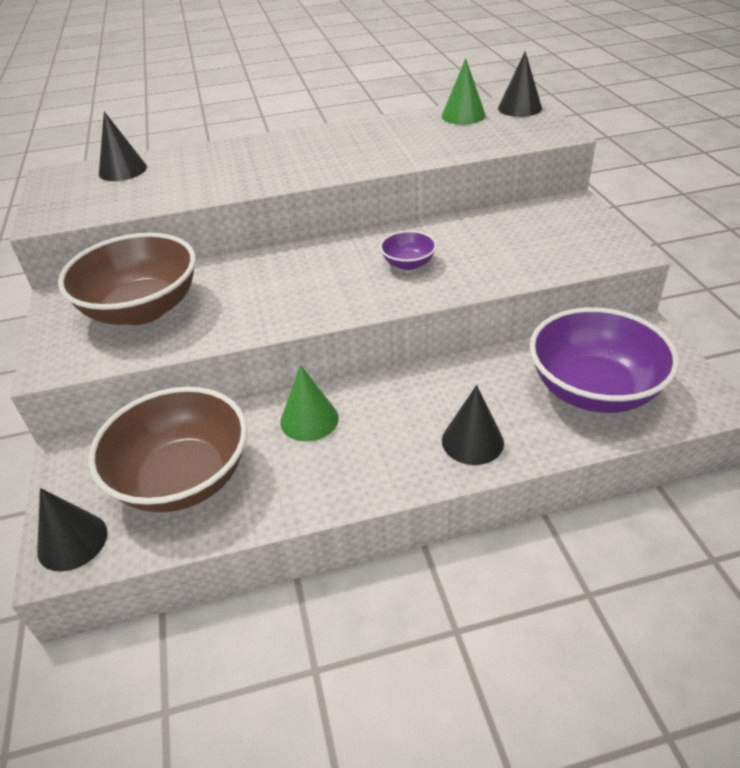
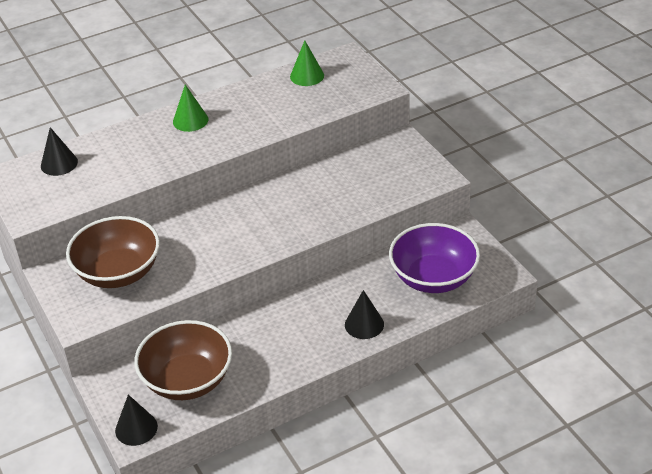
camera: 15 degrees left, 0 degrees up
(309, 419) = (255, 329): green cone -> green cone (190, 120)
(408, 263) = (295, 208): purple bowl -> none
(519, 108) = (348, 63): black cone -> none

